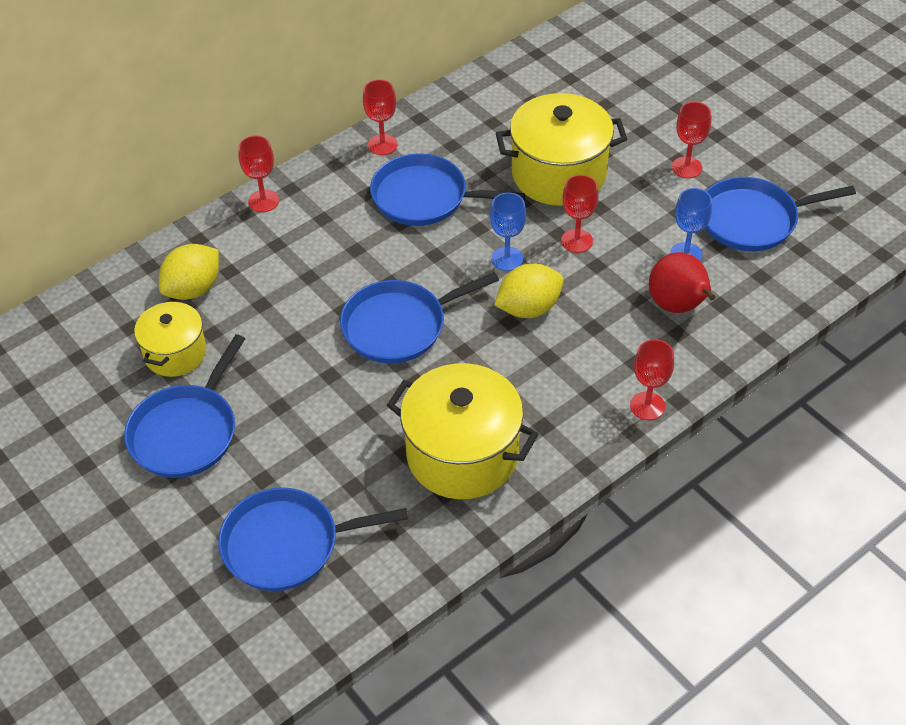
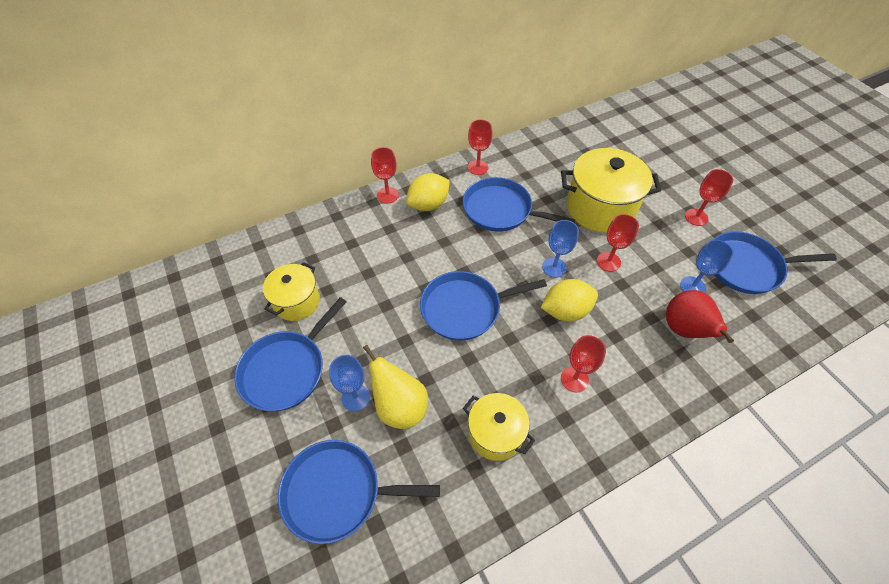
camera: 10 degrees right, 5 degrees up
(193, 289) = (323, 253): yellow lemon -> yellow lemon (428, 204)
(283, 447) = (355, 397): none -> blue goblet
(340, 447) = (399, 406): none -> yellow pear
(462, 455) = (495, 434): yellow pot -> yellow pot, size x0.60
(647, 406) = (653, 417): red goblet -> red goblet (574, 379)

